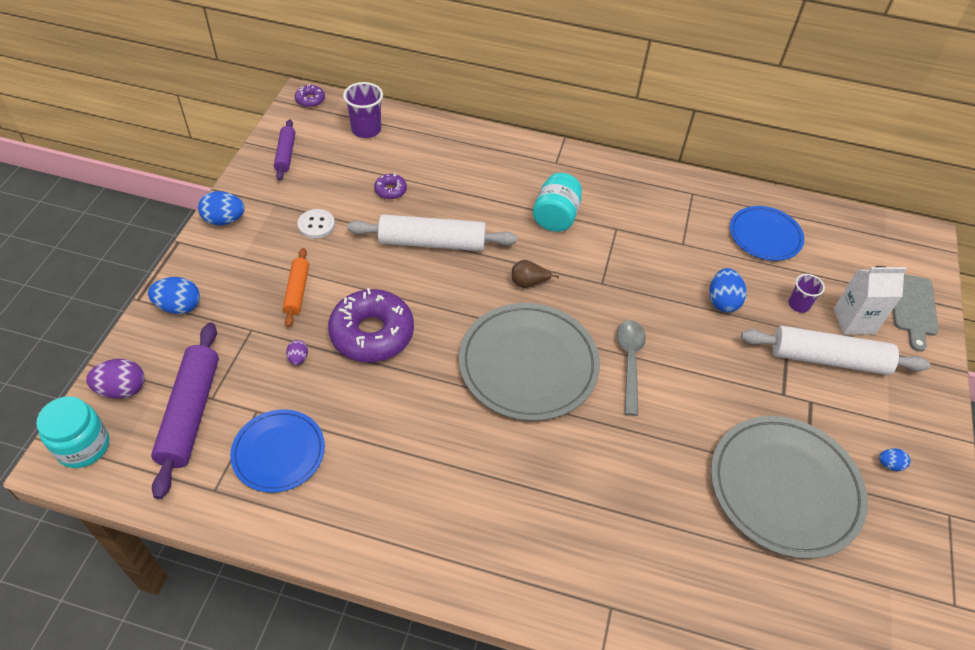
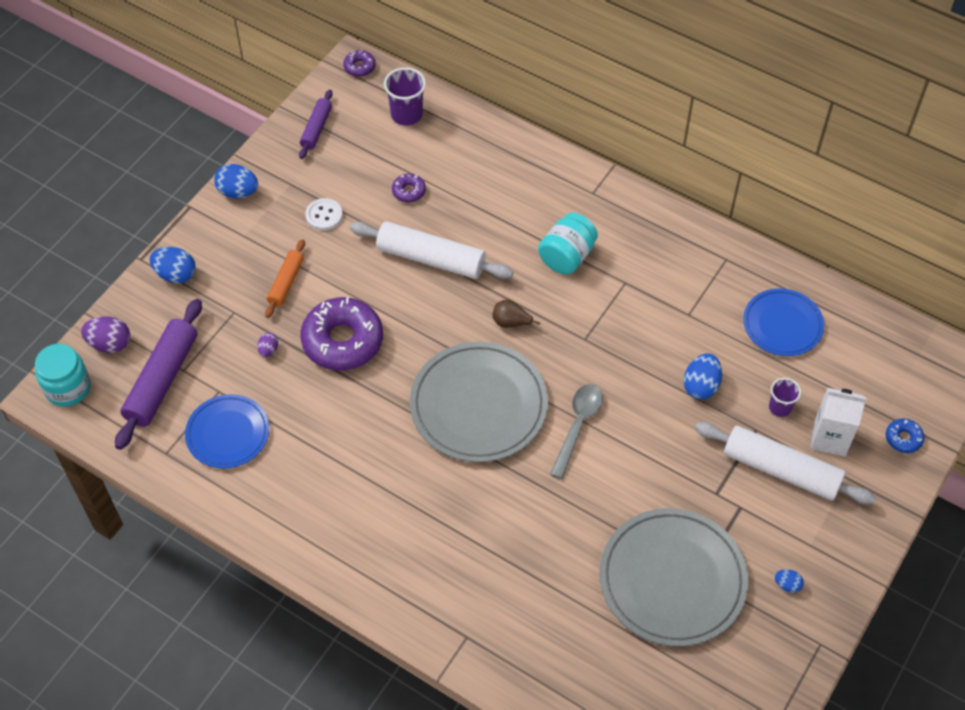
camera: 20 degrees right, 5 degrees up
(913, 308) = (903, 438): grey cutting board -> blue donut

